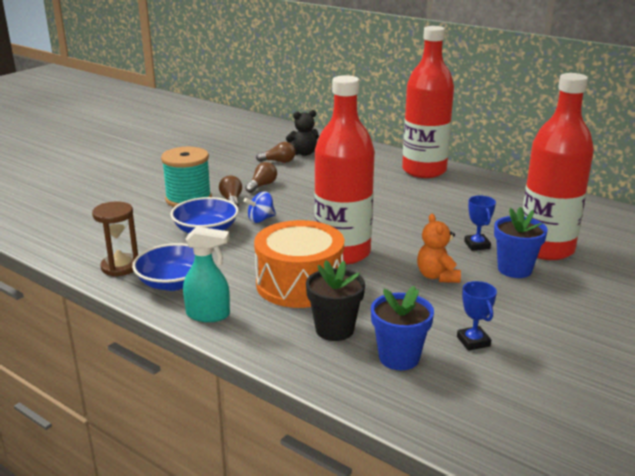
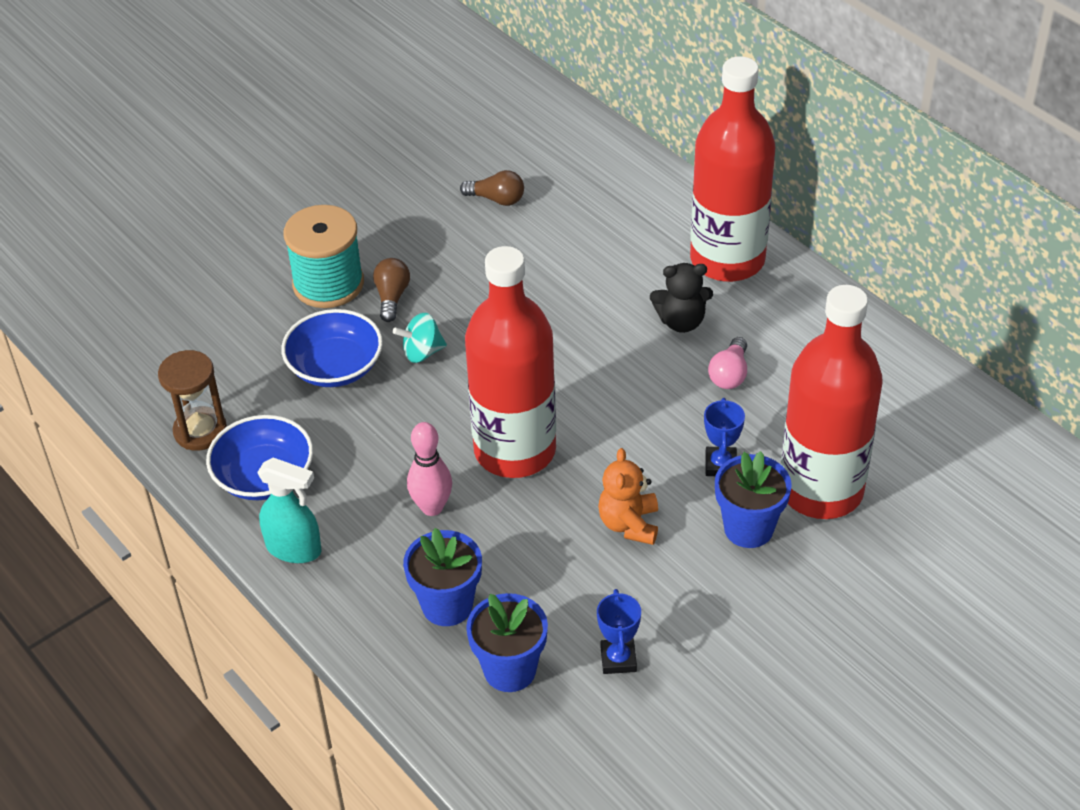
camera: 15 degrees right, 20 degrees up
(261, 219) = (422, 352): blue spinning top -> turquoise spinning top
(262, 185) = (450, 264): brown light bulb -> none
(299, 283) = (432, 507): orange drum -> pink bowling pin
(303, 153) = (546, 180): black teddy bear -> black teddy bear (681, 321)
(334, 330) = (447, 605): black flower pot -> blue flower pot
(455, 210) = (729, 374): none -> pink light bulb

